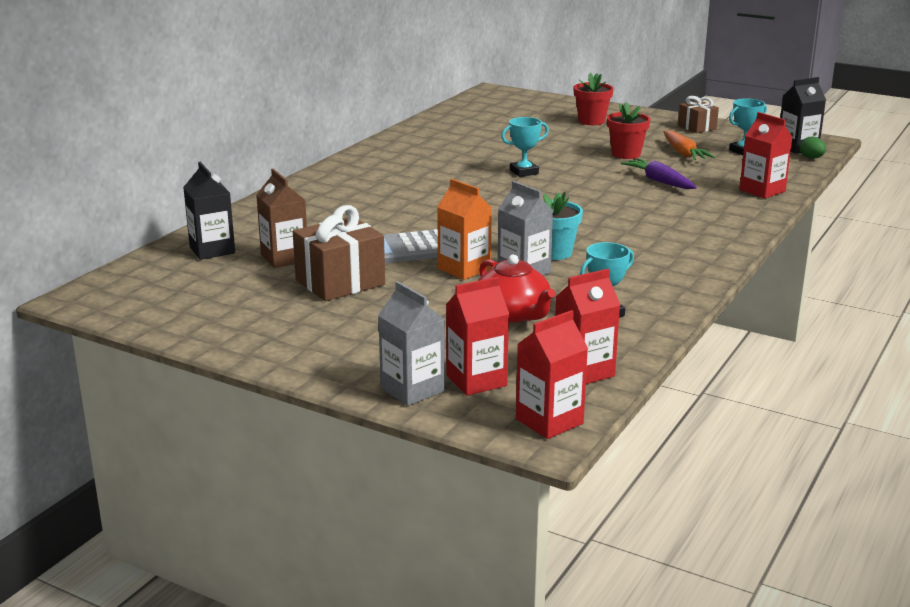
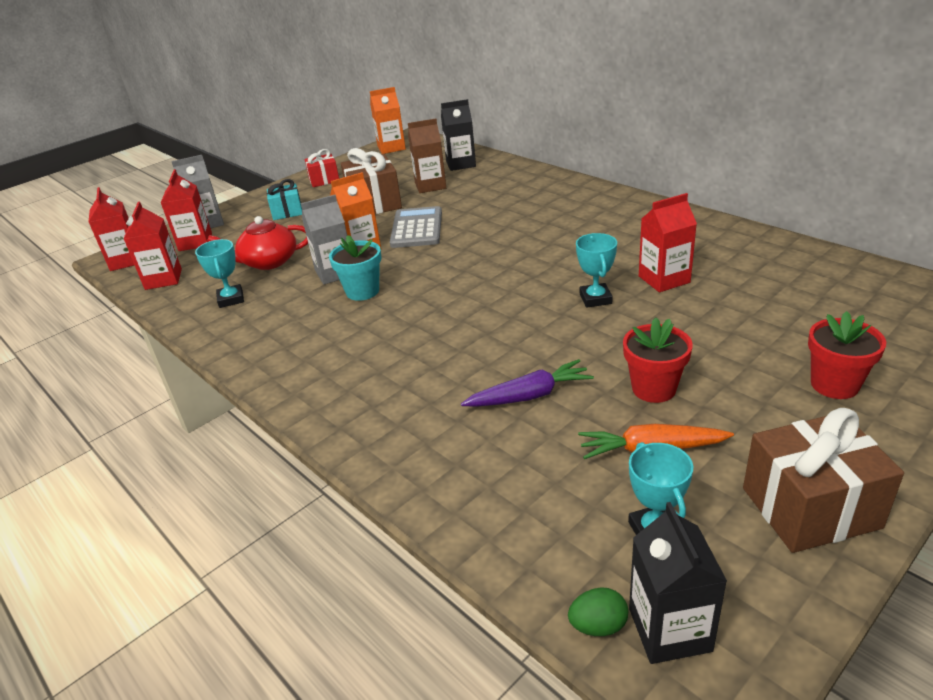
camera: 110 degrees right, 10 degrees up
(124, 305) = (391, 148): none -> orange carton
(251, 332) = (324, 180): none -> red gift
(369, 335) = (287, 212): none -> turquoise gift
(697, 127) = (810, 507): brown gift -> brown gift, size x1.71
(762, 191) = (455, 489): red carton -> red carton (664, 279)

